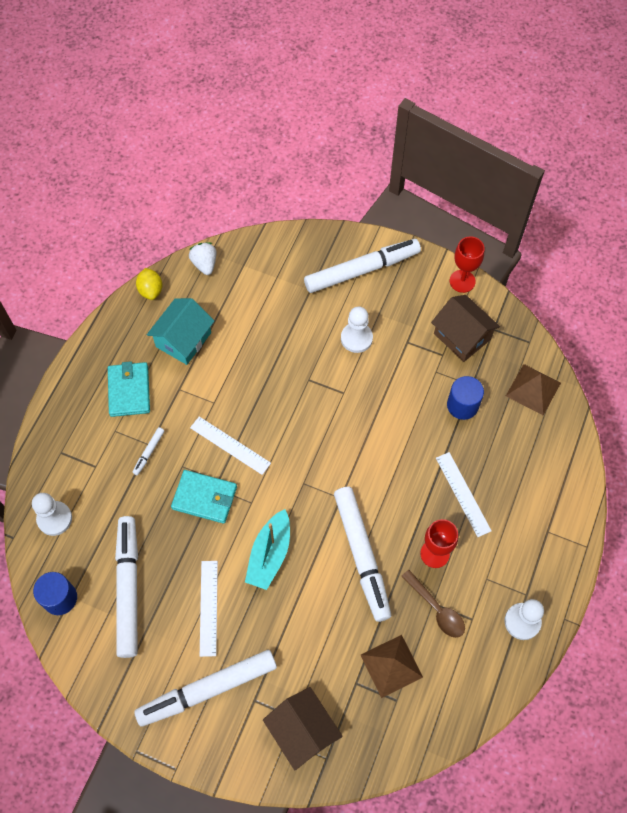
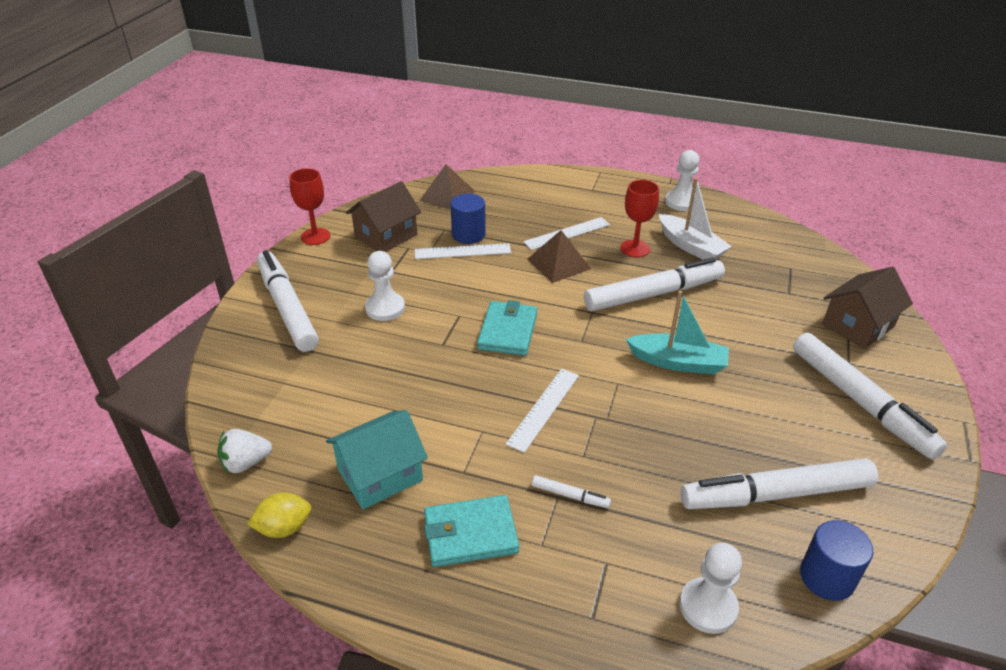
camera: 95 degrees left, 25 degrees down
(183, 340) = (380, 475): turquoise house -> turquoise house turned 60 degrees counterclockwise
(205, 498) = (623, 427): turquoise wallet -> turquoise wallet (507, 331)
(208, 607) = (764, 410): white ruler -> white ruler (462, 251)
(391, 666) = (759, 271): brown pyramid -> brown pyramid (559, 263)
(437, 609) = (690, 246): brown spoon -> white boat

